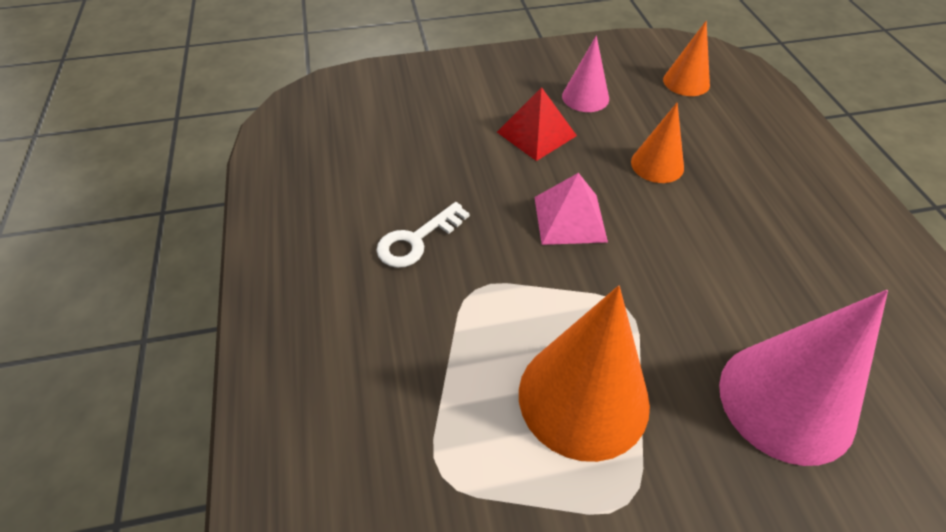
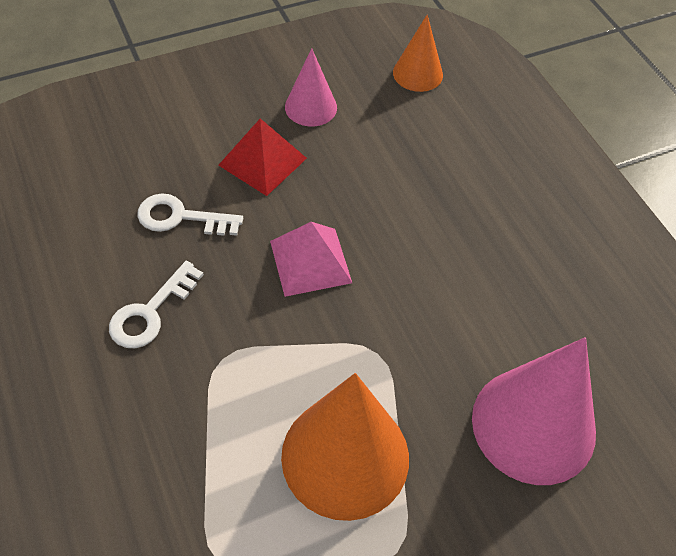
camera: 15 degrees left, 5 degrees up
(457, 168) = (181, 217): none -> white key
(657, 164) = (395, 183): orange cone -> none

